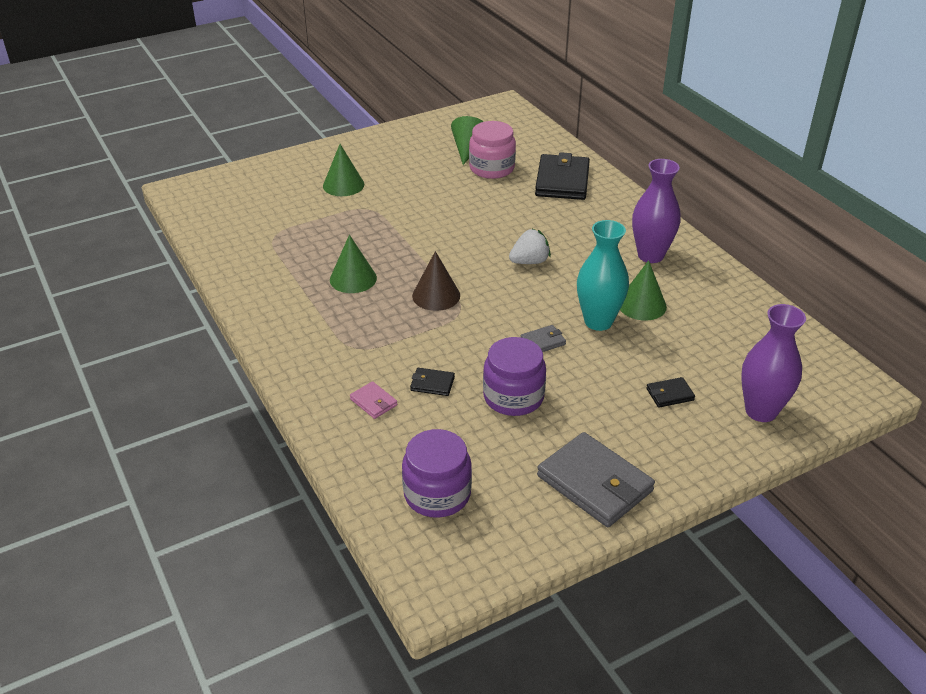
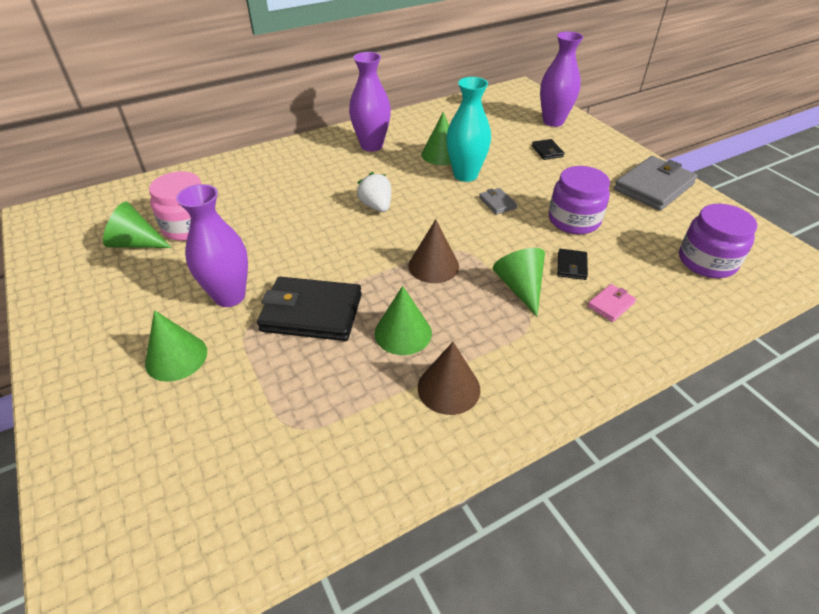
camera: 90 degrees left, 5 degrees up
(293, 300) = (448, 388): none -> brown cone
(402, 346) = (520, 287): none -> green cone
(403, 197) = (229, 296): none -> purple vase
(562, 181) = (235, 182): black wallet -> black wallet (312, 313)

